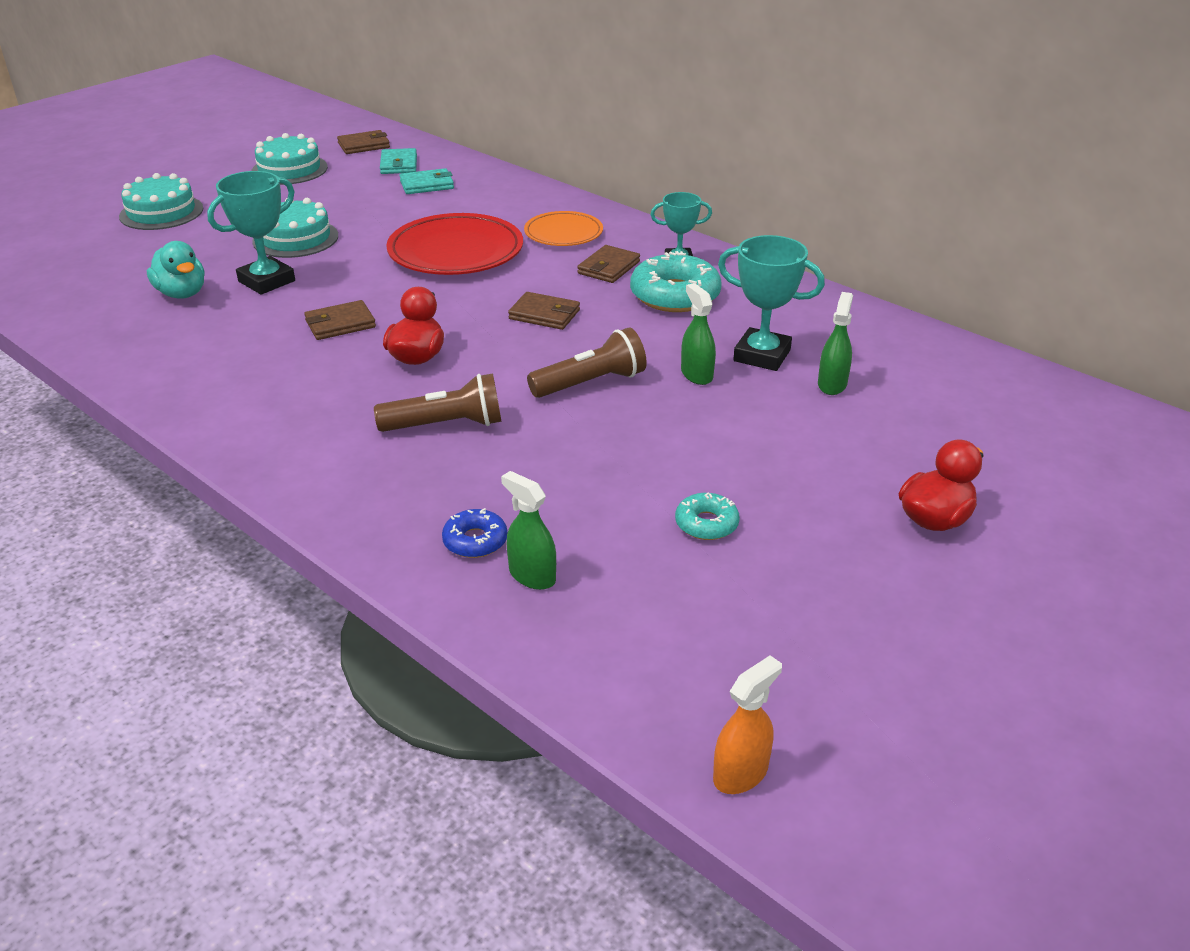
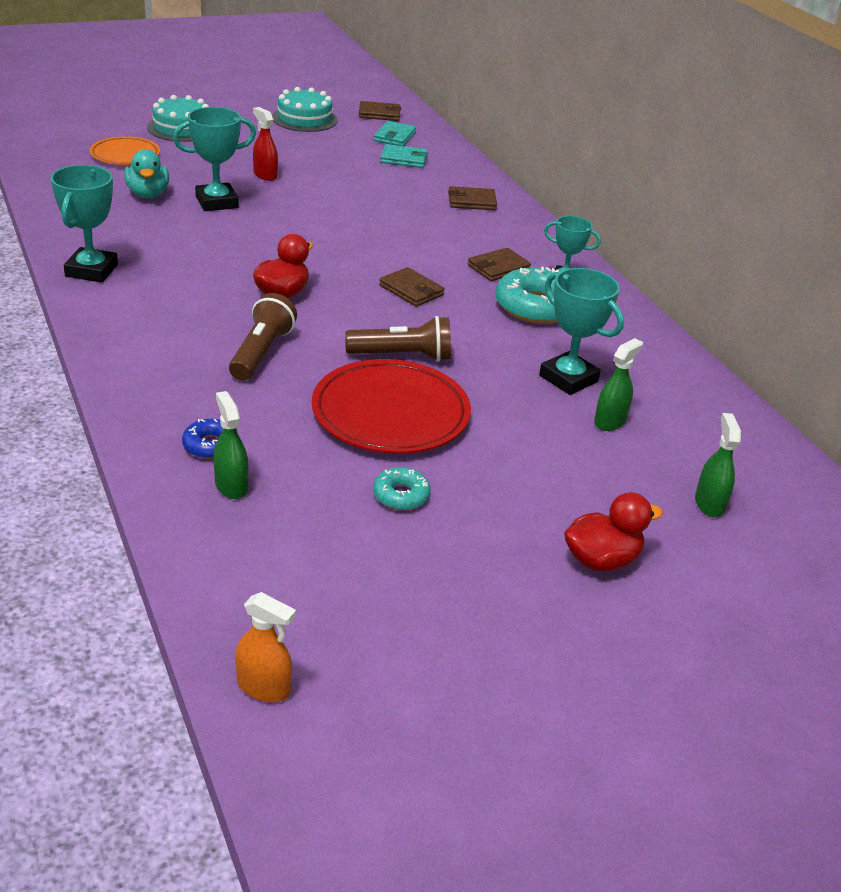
camera: 20 degrees right, 0 degrees up
(186, 395) = (91, 270): none -> turquoise trophy
(295, 238) = (265, 175): turquoise cake -> red spray bottle
(340, 324) = (245, 251): brown wallet -> brown wallet (472, 201)
(446, 425) = (261, 352): brown flashlight -> brown flashlight turned 90 degrees counterclockwise
(456, 252) = (382, 220): red plate -> red plate (390, 413)
(563, 233) = (484, 229): orange plate -> orange plate (125, 155)
(696, 374) = (497, 376): green spray bottle -> green spray bottle (709, 503)
(740, 773) = (264, 687): orange spray bottle -> orange spray bottle turned 45 degrees clockwise

